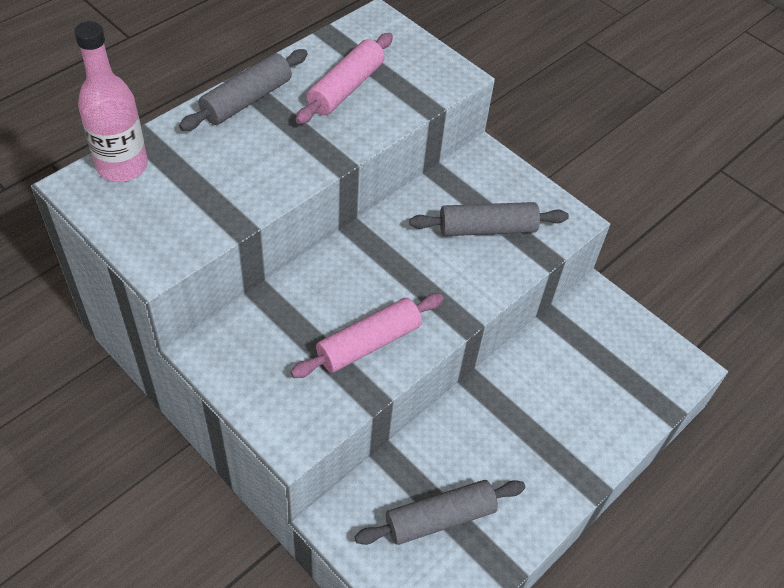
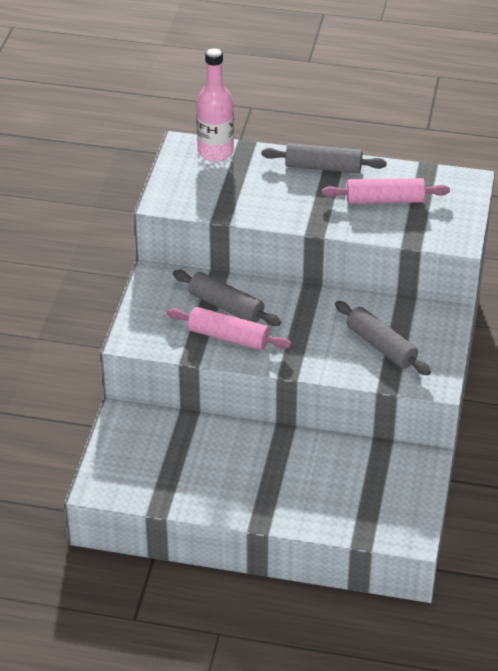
camera: 60 degrees right, 10 degrees down
(440, 518) = (167, 460): grey rolling pin -> grey rolling pin (226, 306)

